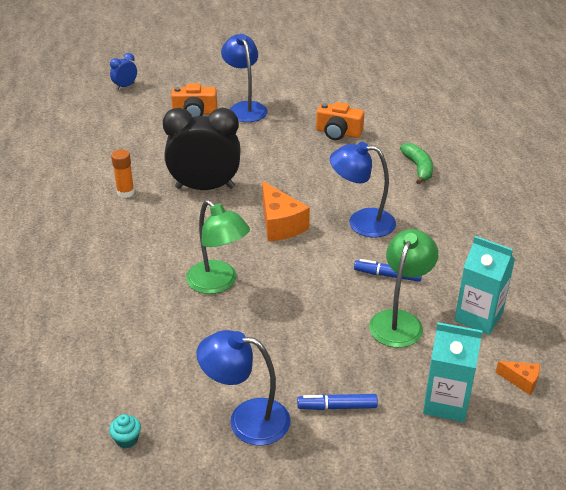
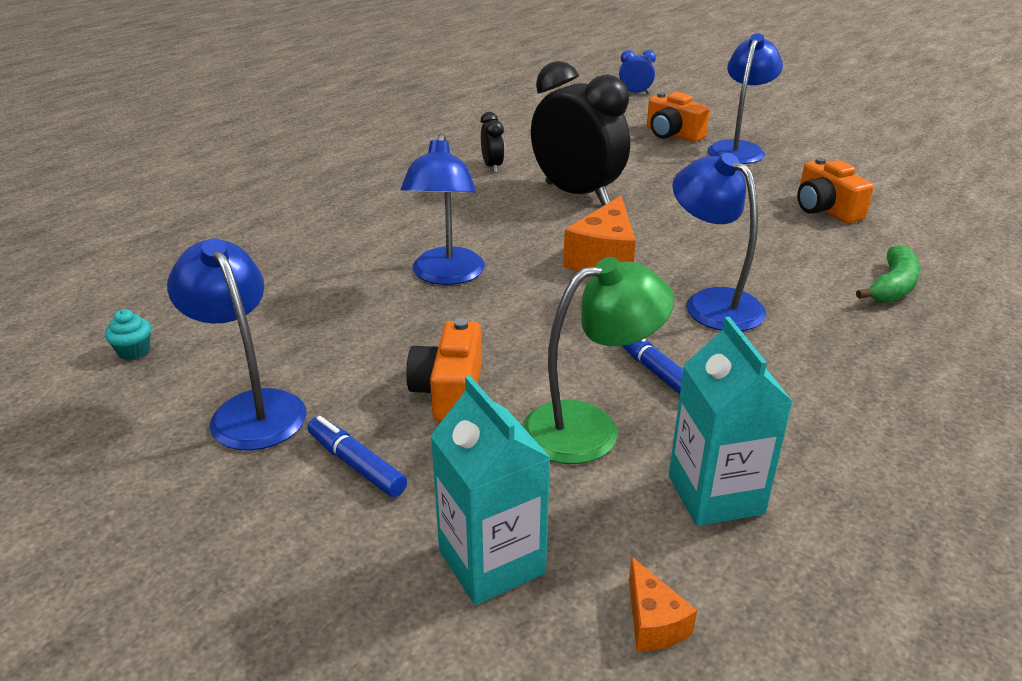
camera: 45 degrees right, 5 degrees down
(125, 192) = (492, 167): orange glue stick -> black clock
(218, 283) = (446, 276): green lamp -> blue lamp
(320, 345) = (449, 391): none -> orange camera

